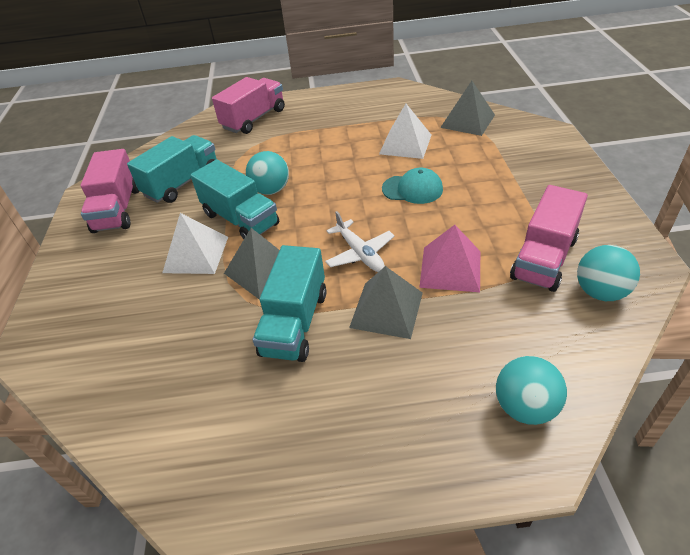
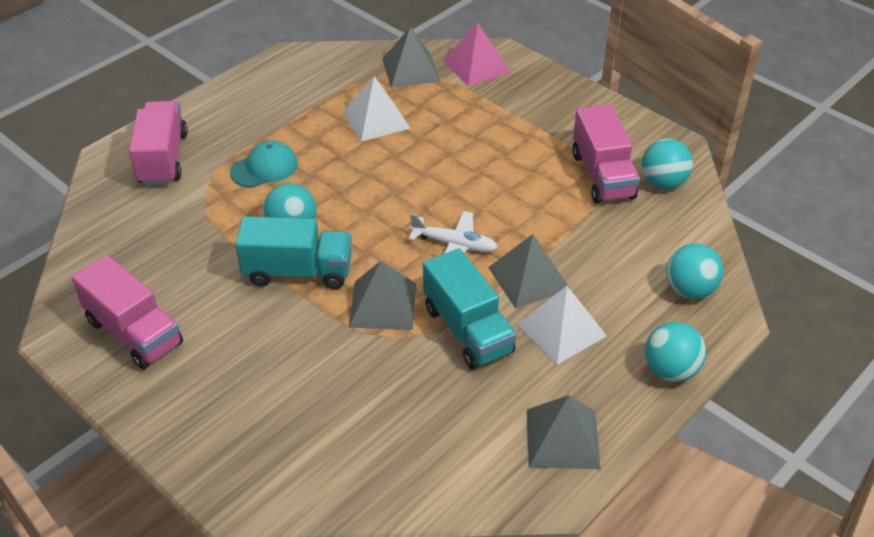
camera: 45 degrees left, 0 degrees up
(182, 183) = (175, 268): turquoise truck -> none
(196, 254) = (296, 327): white pyramid -> white pyramid (561, 330)
(258, 466) = (562, 438): none -> grey pyramid
(412, 189) = (434, 163): turquoise cap -> turquoise cap (264, 168)
(421, 474) = (670, 370): none -> turquoise ball
(450, 269) = (543, 219): pink pyramid -> pink pyramid (476, 66)

